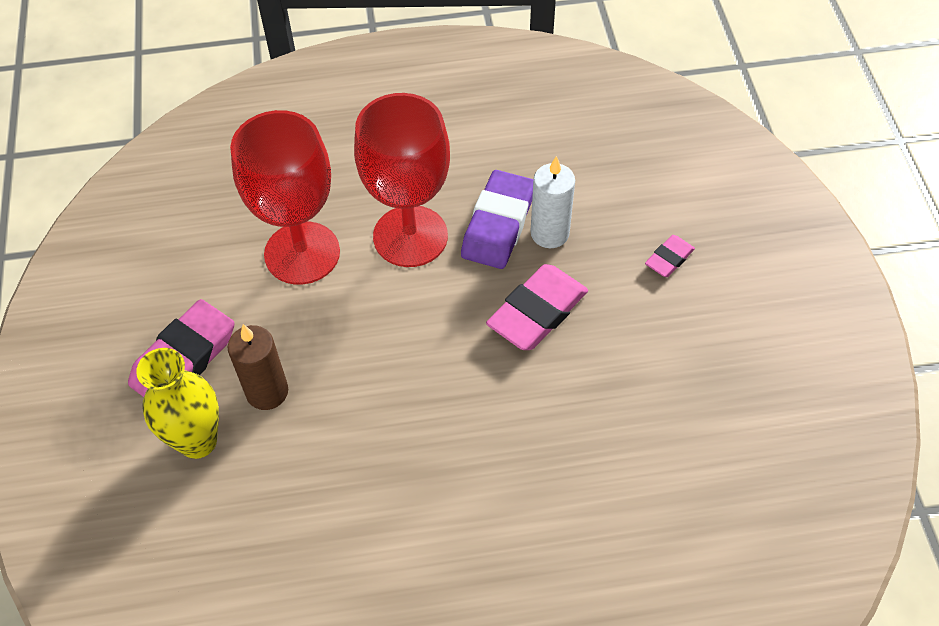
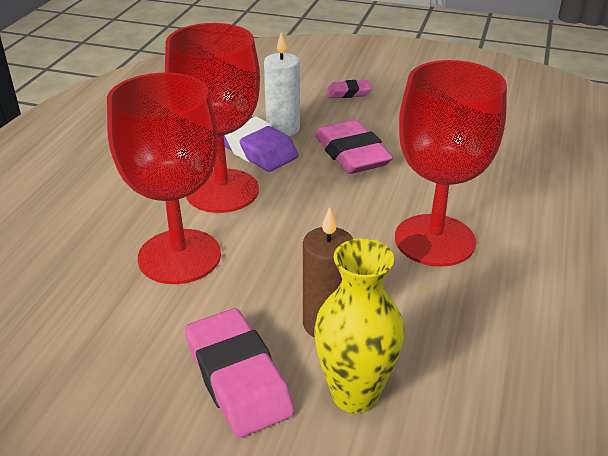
camera: 65 degrees left, 20 degrees down
(423, 435) = (434, 240): none -> red goblet
(669, 259) = (348, 93): pink eraser -> pink eraser turned 75 degrees counterclockwise

